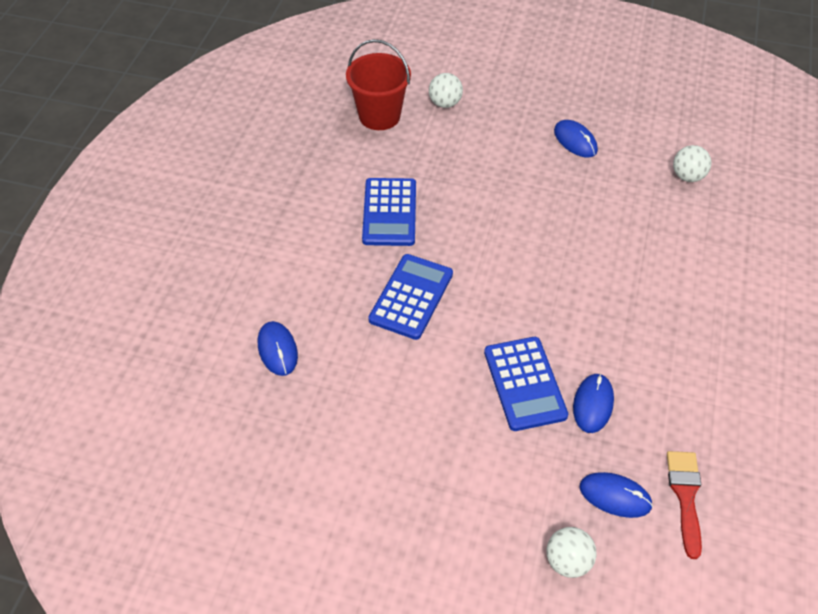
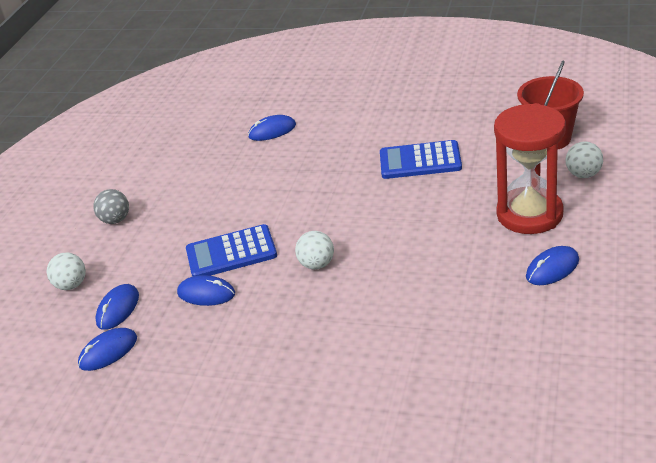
camera: 95 degrees right, 15 degrees down
(411, 297) = (323, 184): blue calculator -> none
(437, 525) = (116, 220): none -> grey ball
(498, 144) = (529, 214): none -> red hourglass
(685, 496) = (108, 351): red brush -> blue mouse
(687, 176) = (515, 362): white ball -> white ball (317, 264)

